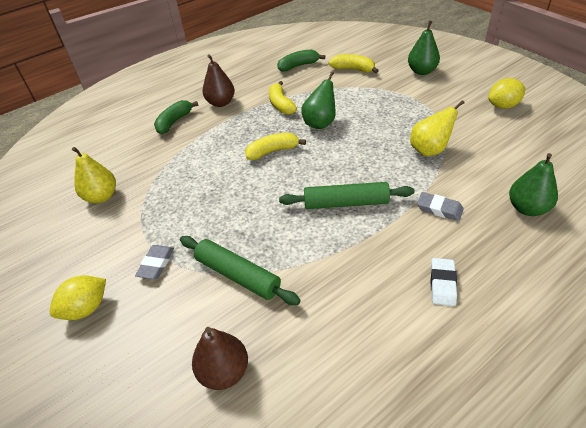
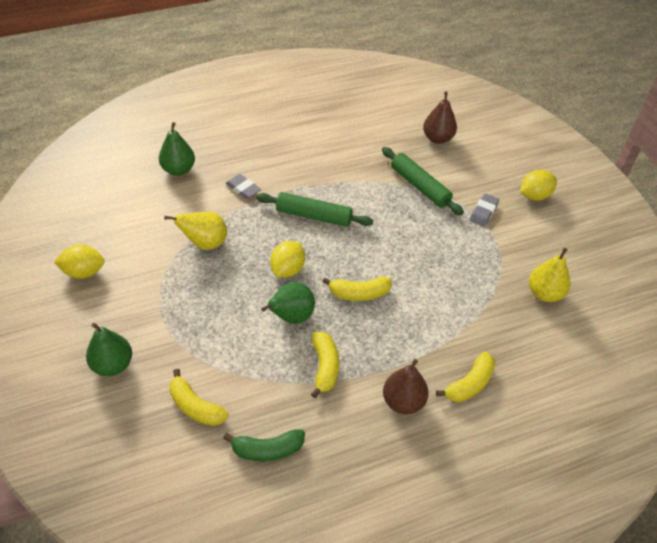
camera: 170 degrees left, 5 degrees up
(174, 122) = (469, 384): green banana -> yellow banana
(342, 151) = (288, 269): none -> yellow lemon
(442, 284) = (281, 143): white eraser -> none

